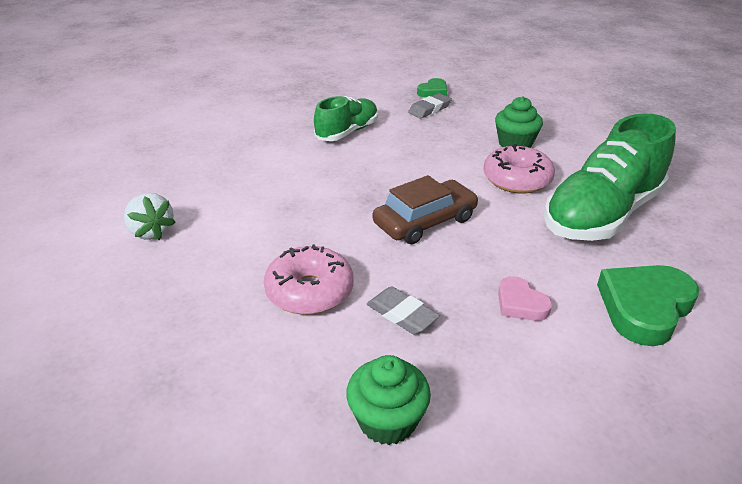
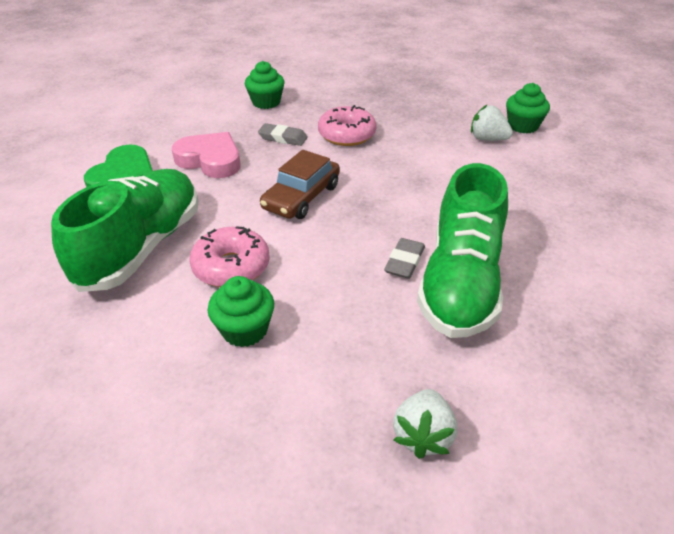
camera: 155 degrees right, 5 degrees up
(83, 237) = (522, 126): none -> green cupcake
(347, 132) = (460, 282): green shoe -> green shoe, size x1.70
(429, 109) = (395, 373): grey eraser -> grey eraser (404, 261)
(433, 91) = (423, 435): green heart -> white strawberry
(520, 304) = (210, 160): pink heart -> pink heart, size x1.81

